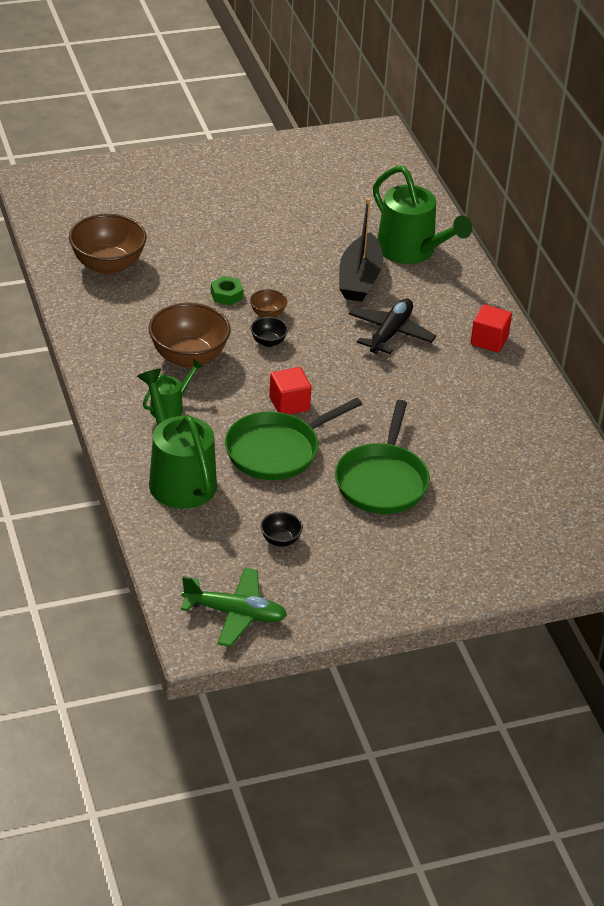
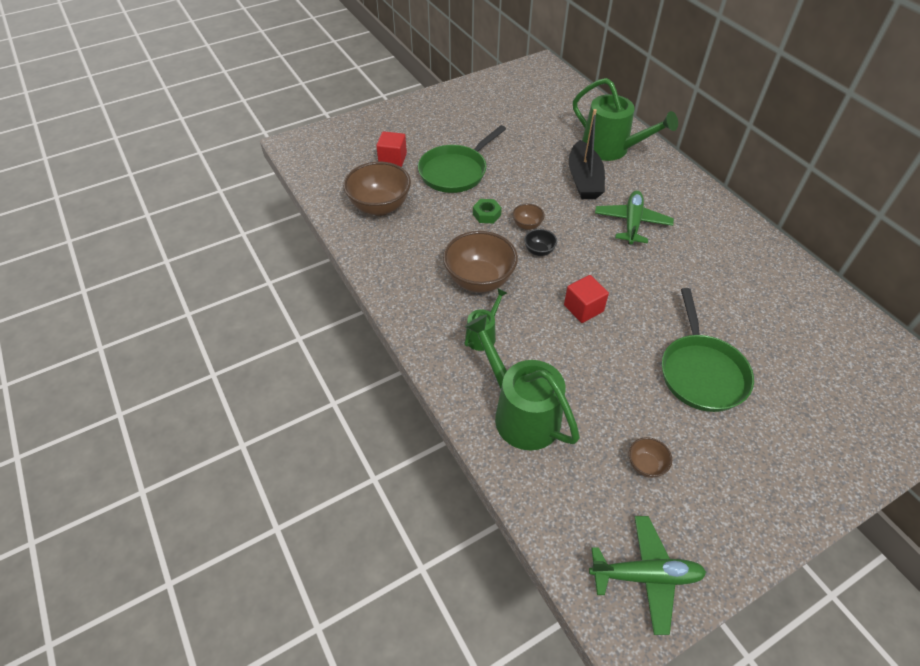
camera: 10 degrees left, 10 degrees up
(277, 450) = (595, 360): green pan -> green pan (455, 171)
(280, 540) = (645, 465): black bowl -> brown bowl
(390, 333) = (632, 223): black plane -> green plane
(489, 340) = (710, 213): red cube -> red cube (392, 159)

